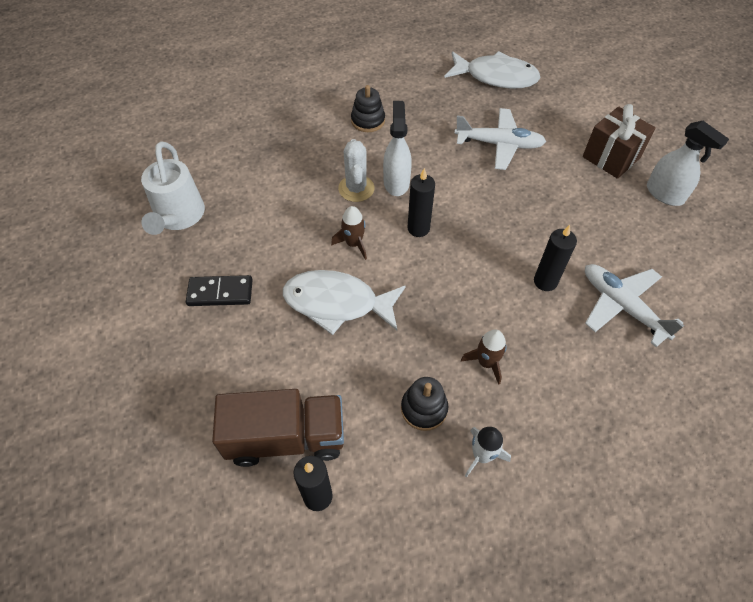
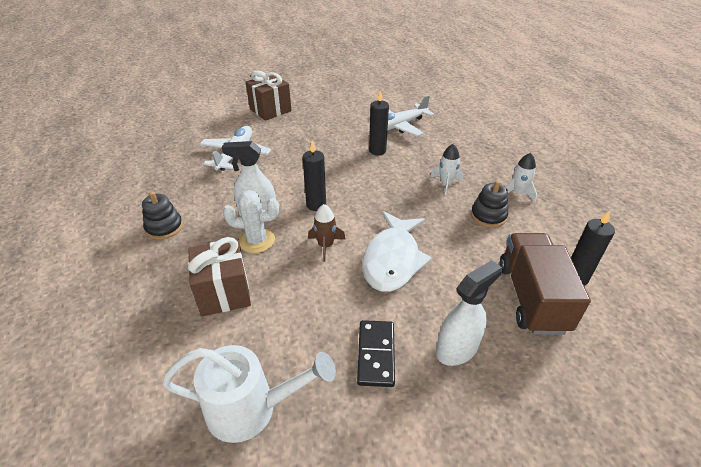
camera: 85 degrees left, 15 degrees down
(289, 179) = (224, 292): none -> brown gift
(486, 362) = (446, 183): brown rocket -> white rocket
(496, 77) = (152, 146): white fish -> none
(665, 194) = (310, 97): white spray bottle -> white spray bottle (457, 348)

